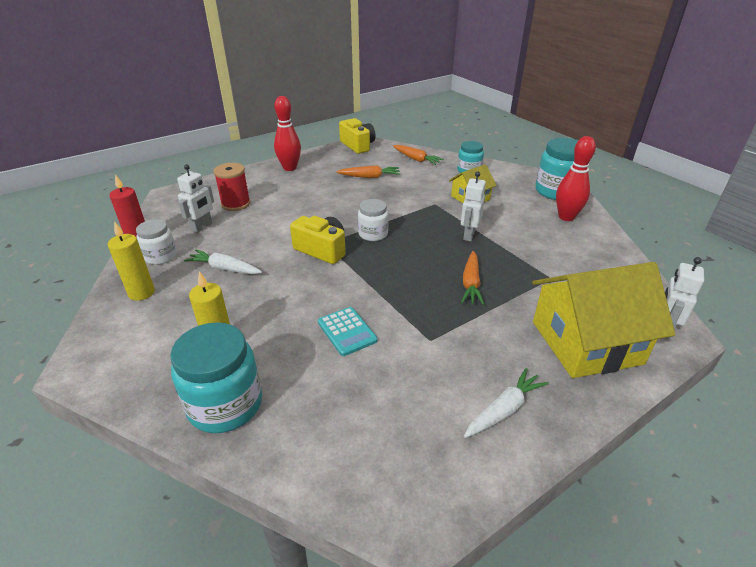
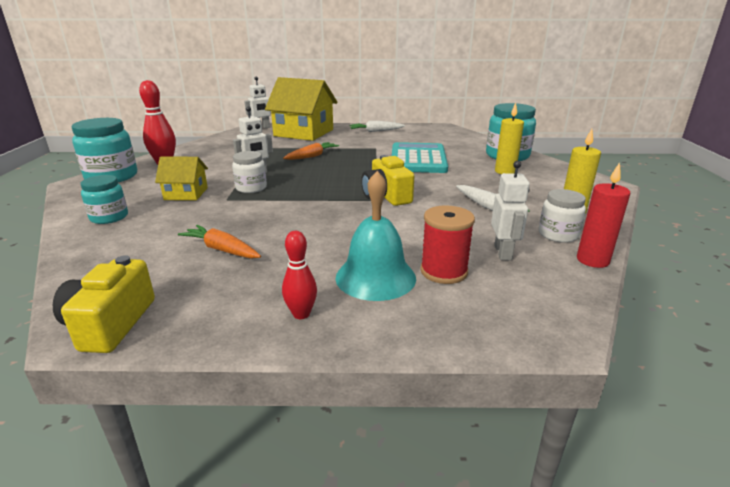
camera: 145 degrees left, 10 degrees down
(202, 227) = (503, 253): white robot -> white robot turned 120 degrees clockwise
(271, 190) = (375, 277): none -> turquoise bell
(290, 168) = (301, 314): red bowling pin -> red bowling pin, size x0.61
(347, 331) = (418, 159): turquoise calculator -> turquoise calculator, size x1.92
(373, 234) = (326, 194): white jar -> white jar (251, 188)
(416, 159) = (112, 254): orange carrot -> none

